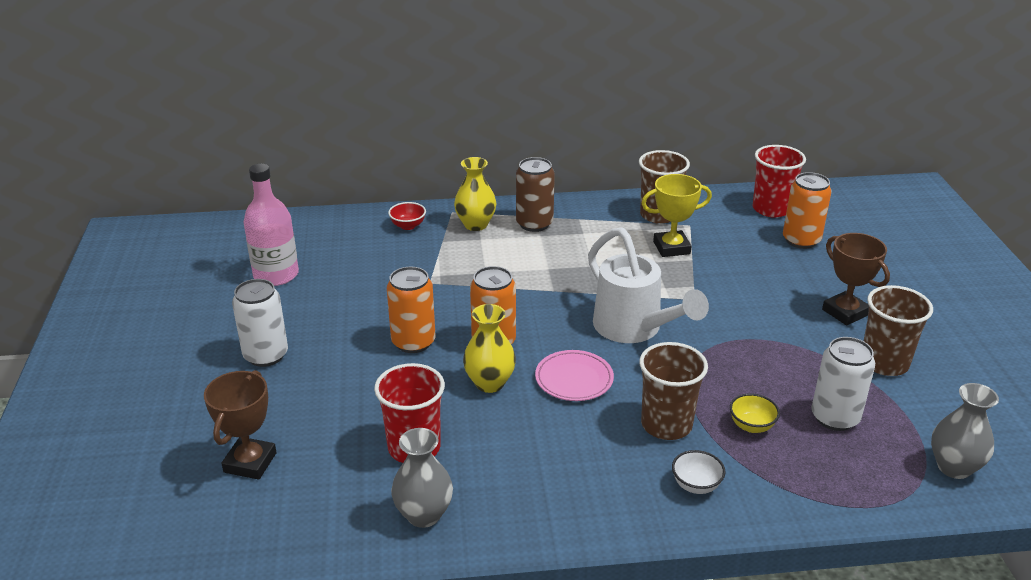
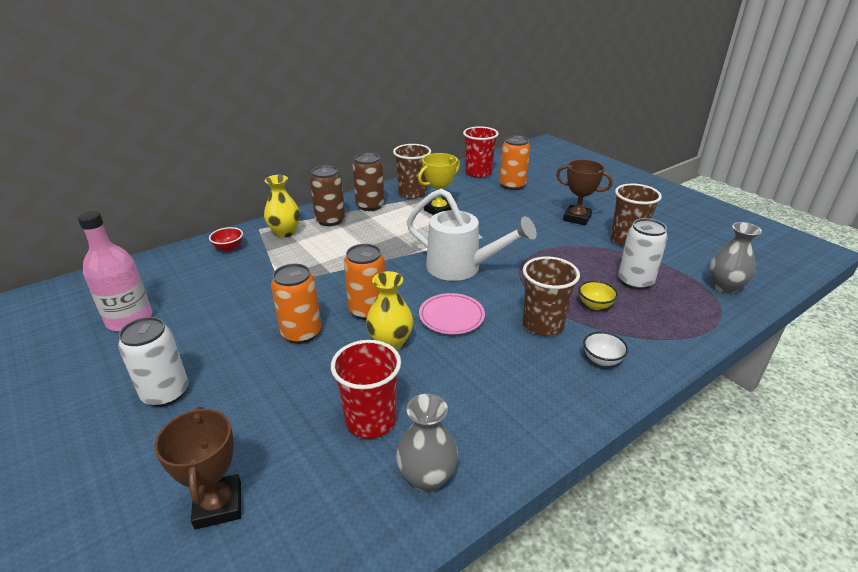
camera: 30 degrees left, 0 degrees up
(594, 218) = (370, 206): none -> brown can

